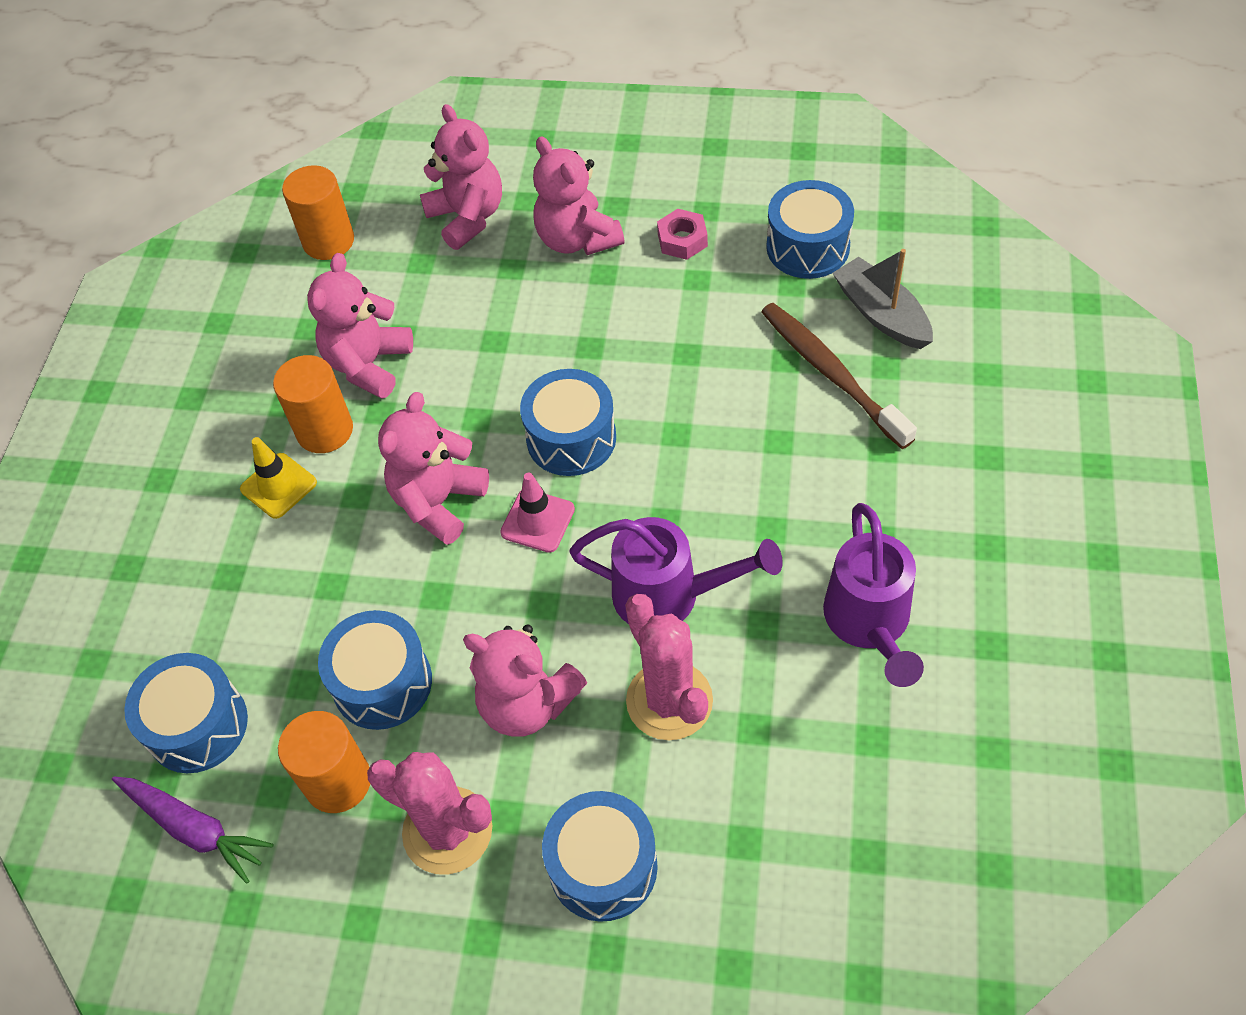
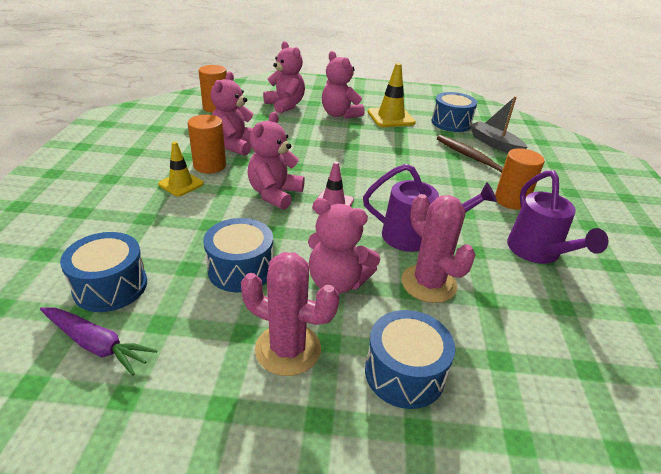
camera: 10 degrees left, 20 degrees down
(338, 781) = (208, 319): orange cylinder -> orange cylinder (511, 200)
(571, 438) = (347, 175): blue drum -> none
(682, 240) = (391, 117): pink nut -> yellow traffic cone

